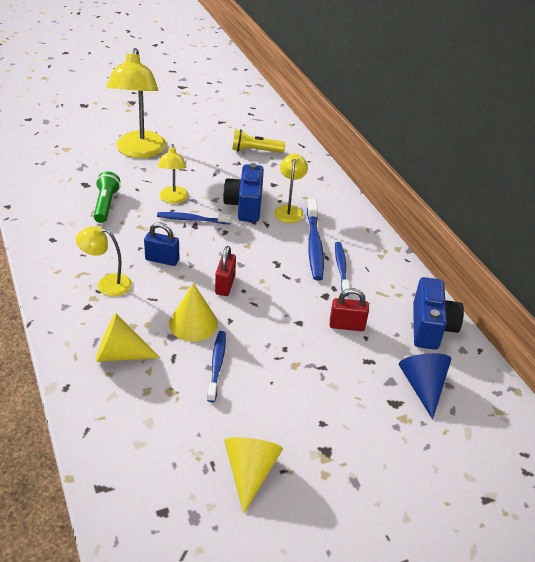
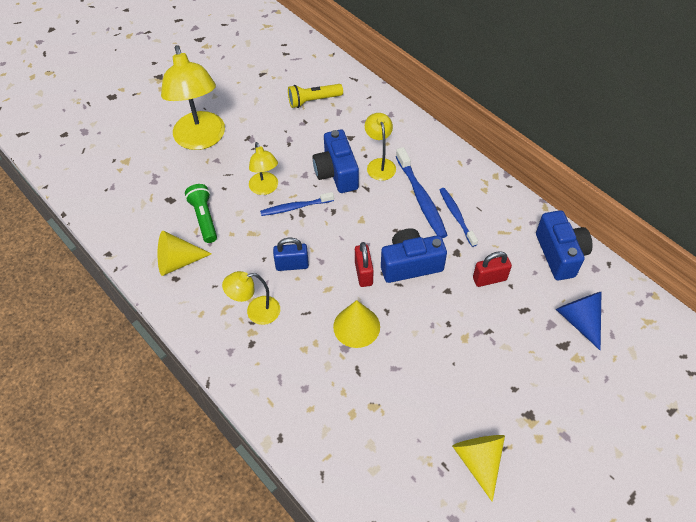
camera: 15 degrees left, 15 degrees up
(120, 354) = (309, 384): yellow cone -> yellow cone (178, 261)
(217, 365) = (399, 363): blue toothbrush -> none
(274, 291) = (410, 264): none -> blue camera

